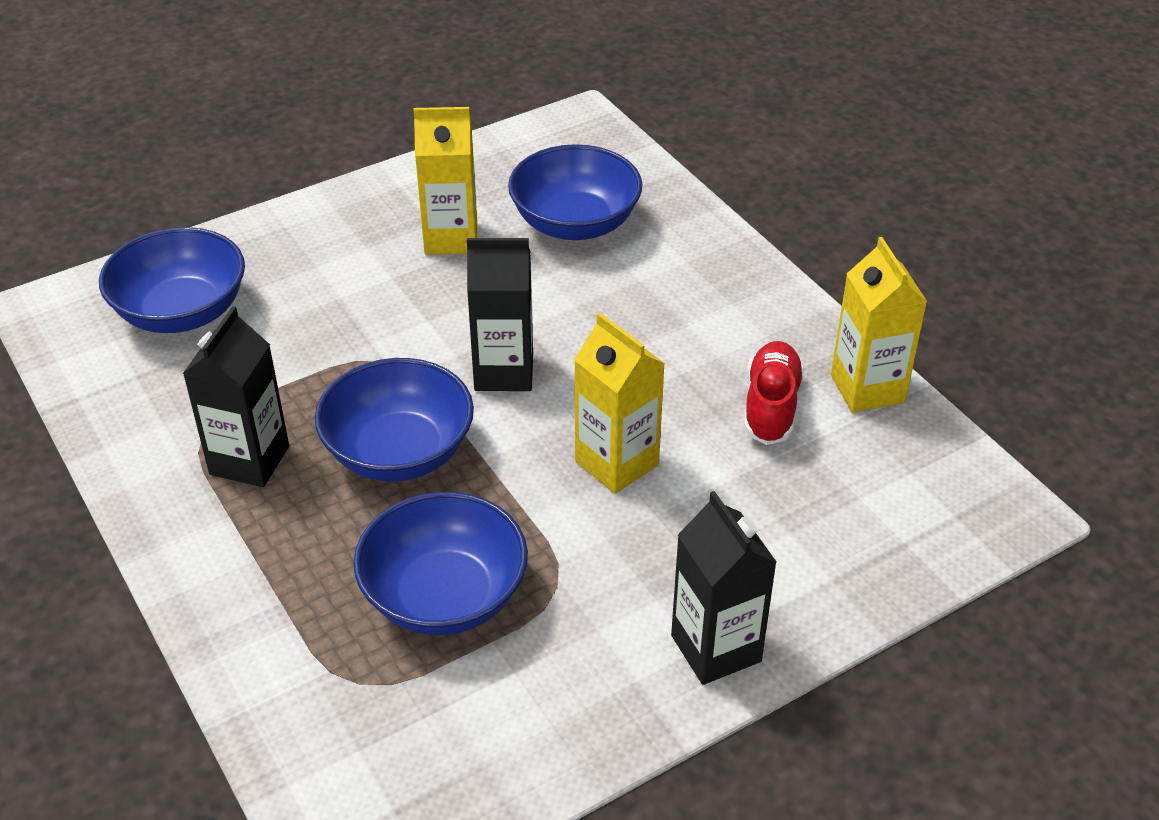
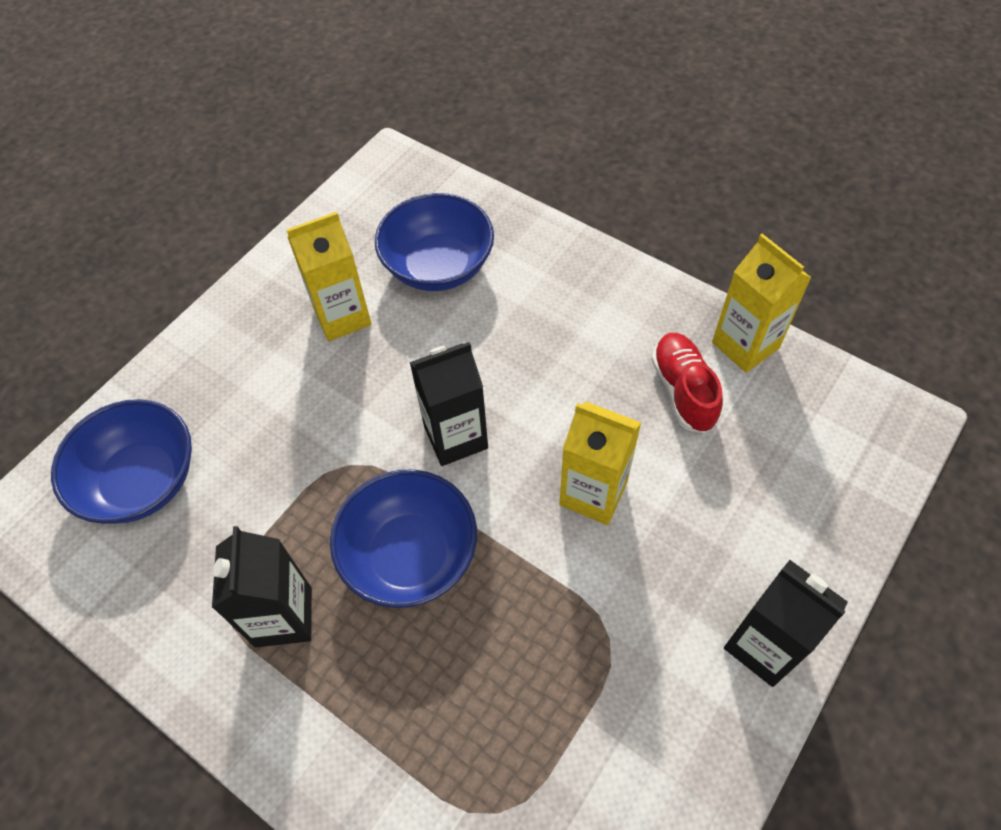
camera: 20 degrees left, 15 degrees up
(445, 596) = (524, 689): blue bowl -> none

